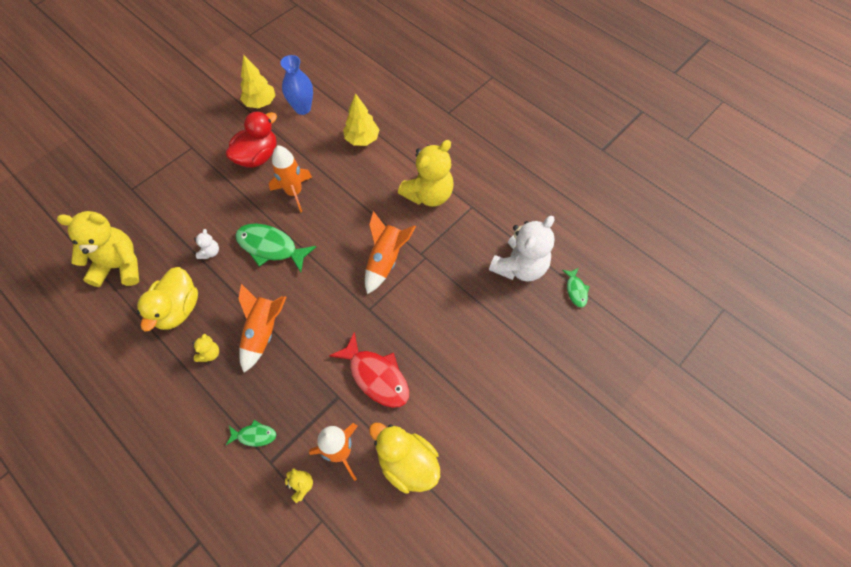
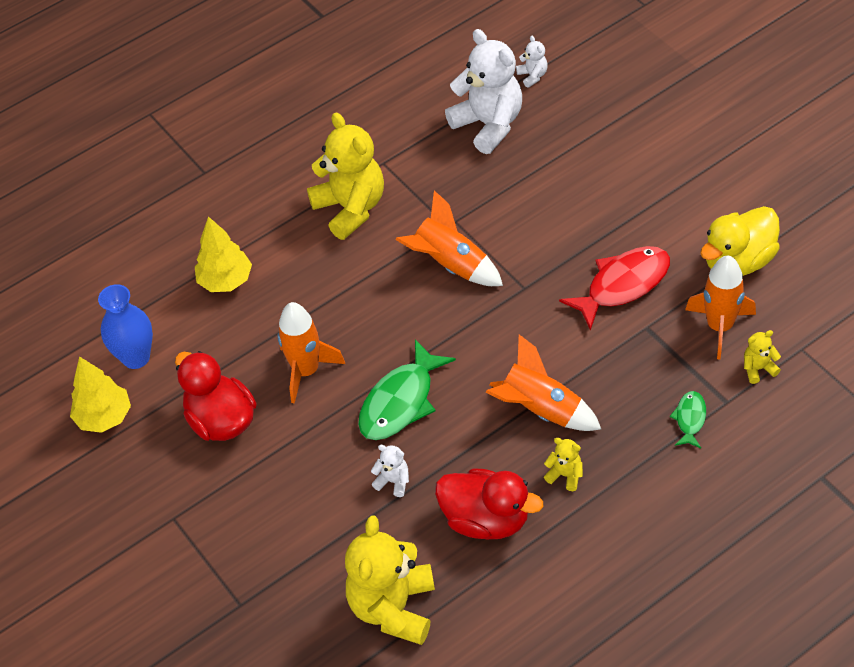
camera: 75 degrees left, 10 degrees down
(178, 309) = (486, 519): yellow duck -> red duck
(576, 290) = (532, 76): green fish -> white teddy bear

